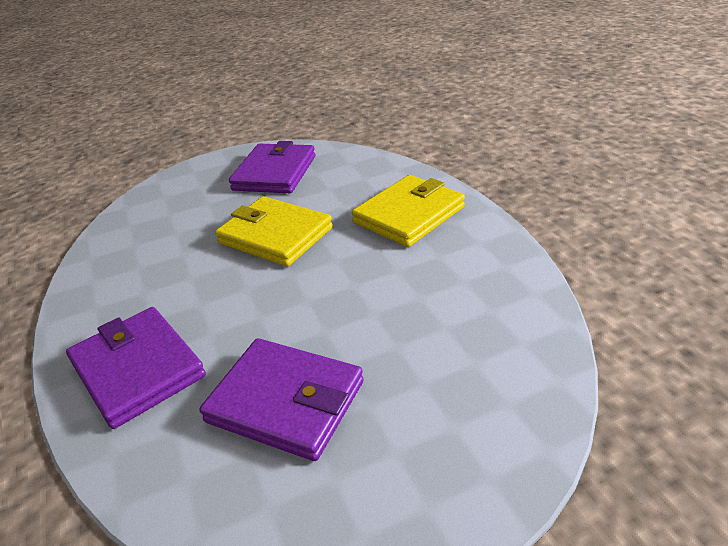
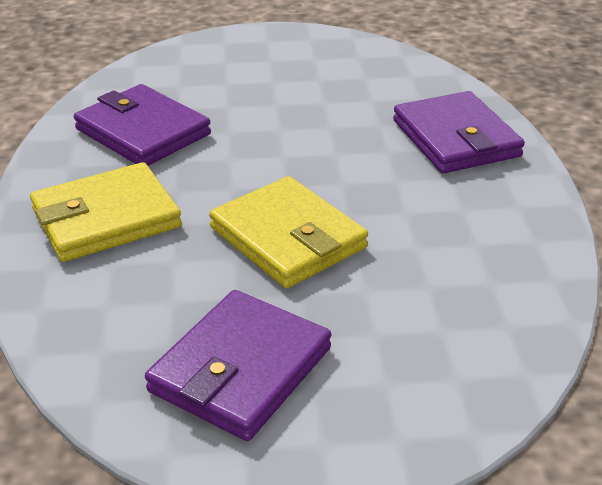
camera: 165 degrees left, 0 degrees up
(286, 401) = (332, 94): purple wallet -> purple wallet (143, 132)

